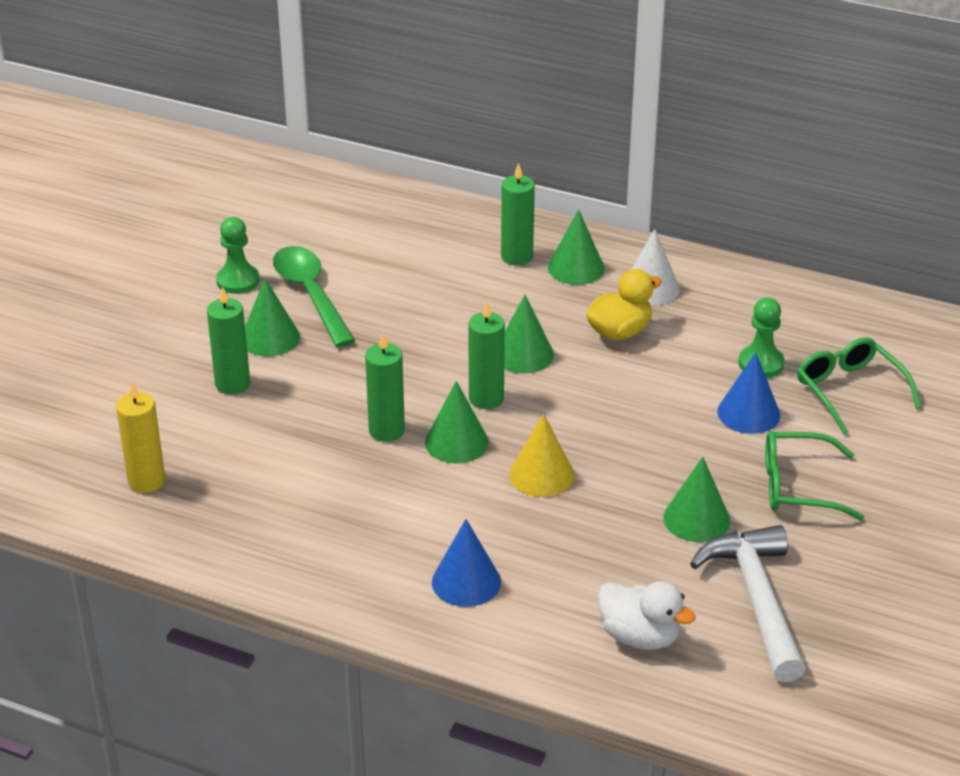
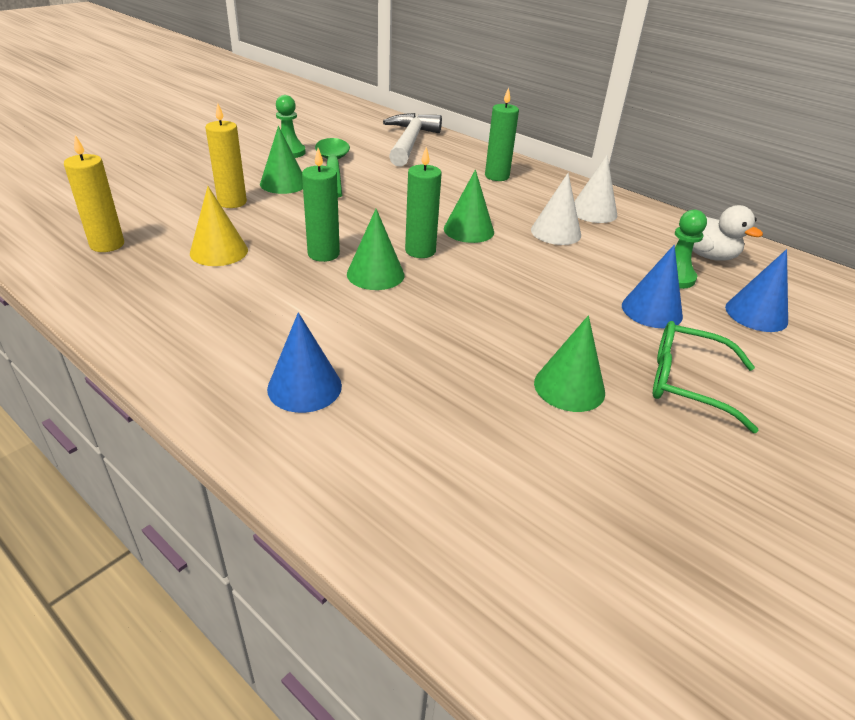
camera: 15 degrees right, 0 degrees up
(232, 384) = (232, 202): green candle -> yellow candle
(541, 475) = (434, 314): yellow cone -> yellow cone (219, 251)
(576, 268) = (539, 190): green cone -> none
(619, 332) = (556, 232): yellow duck -> white cone
(640, 636) = (455, 495): white duck -> white duck (707, 255)
(756, 599) = (610, 489): white hammer -> white hammer (410, 142)
(849, 390) = (756, 314): green glasses -> blue cone

